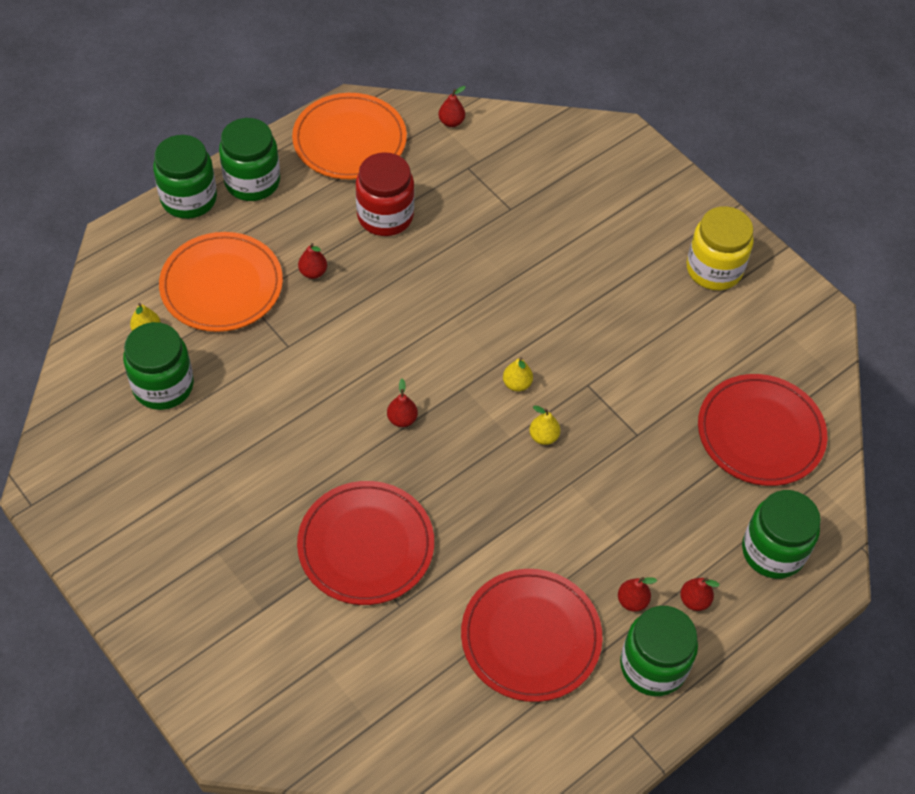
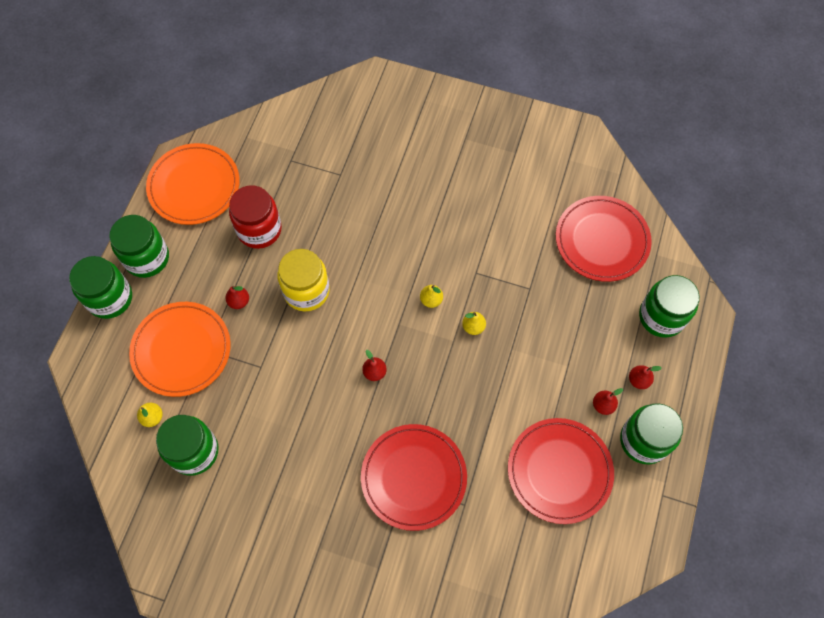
camera: 30 degrees left, 10 degrees up
(451, 122) = (255, 132): red pear -> none
(714, 269) = (499, 142): yellow jar -> yellow jar (306, 291)

